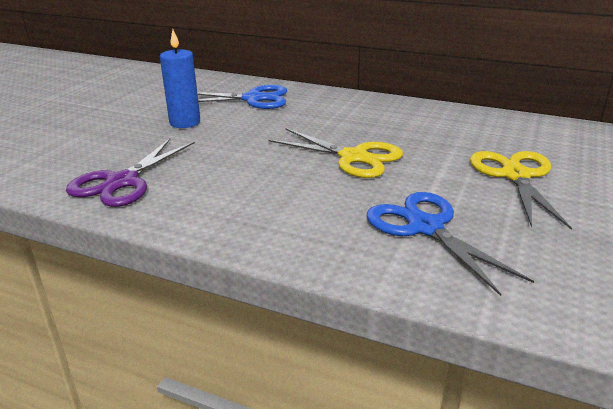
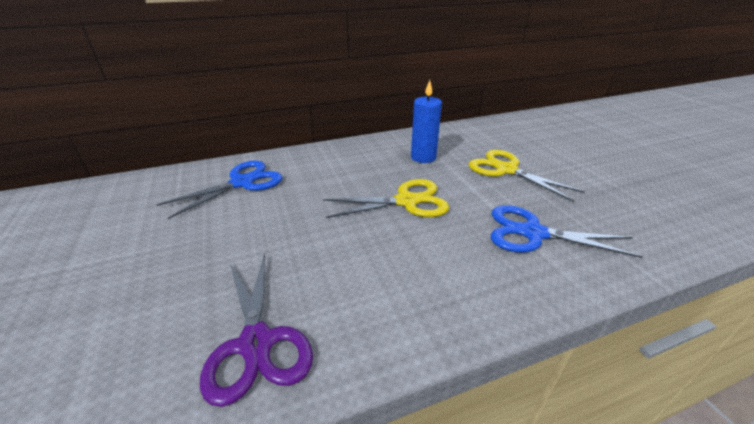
camera: 45 degrees left, 5 degrees up
(185, 122) = (213, 236): blue candle -> blue candle (423, 157)

